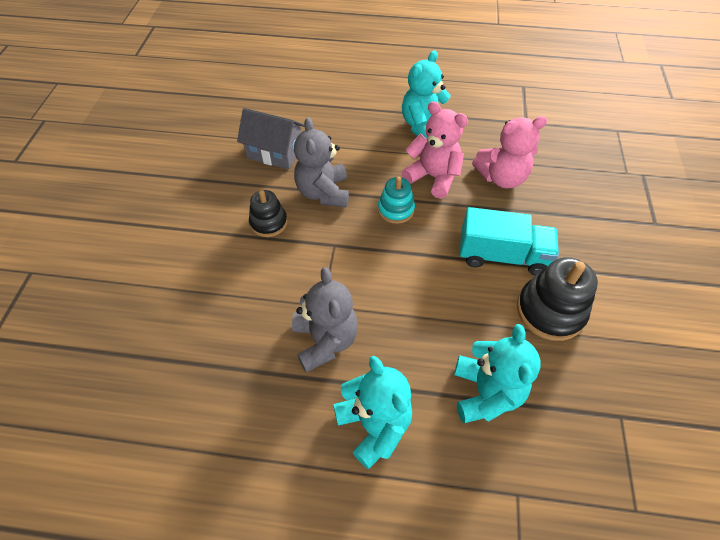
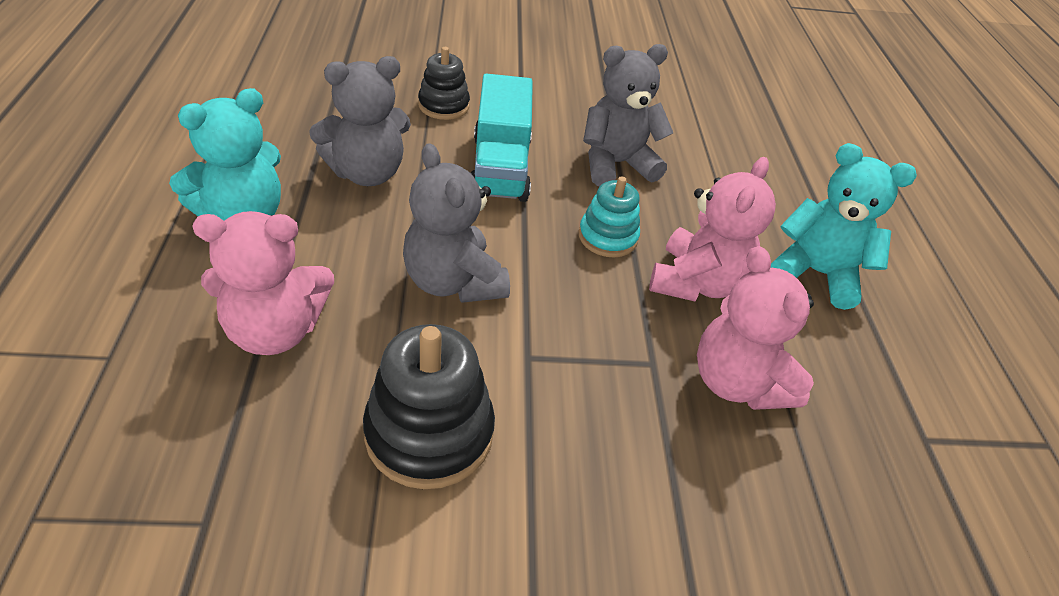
camera: 75 degrees right, 10 degrees down
(268, 222) = (547, 120): black stacking toy -> black stacking toy (443, 106)
(275, 152) = (674, 119): grey house -> none
(437, 292) = (453, 282): none -> grey teddy bear
(486, 392) = (275, 330): turquoise teddy bear -> pink teddy bear
(502, 255) = (543, 369): turquoise truck -> turquoise truck (500, 168)

